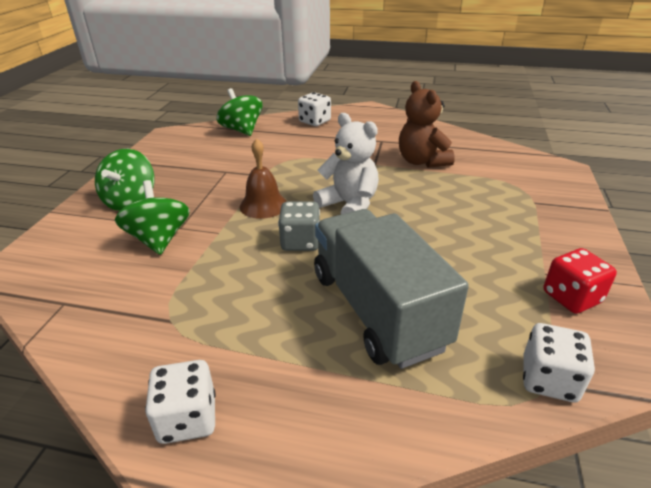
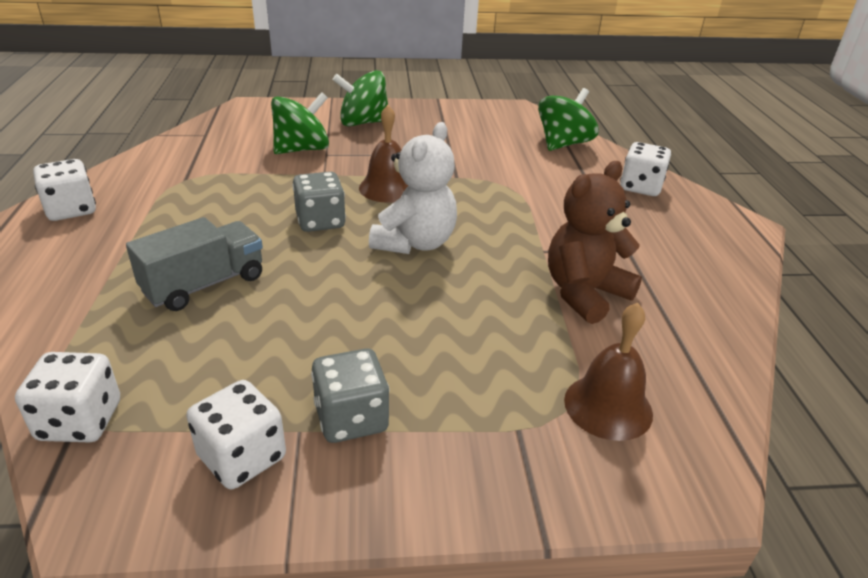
camera: 70 degrees right, 0 degrees up
(377, 310) = (204, 284): grey truck -> grey truck, size x0.60
(516, 176) = (608, 406): none -> brown bell
(532, 252) = (351, 418): none -> grey dice
(571, 297) = (242, 457): red dice -> white dice

